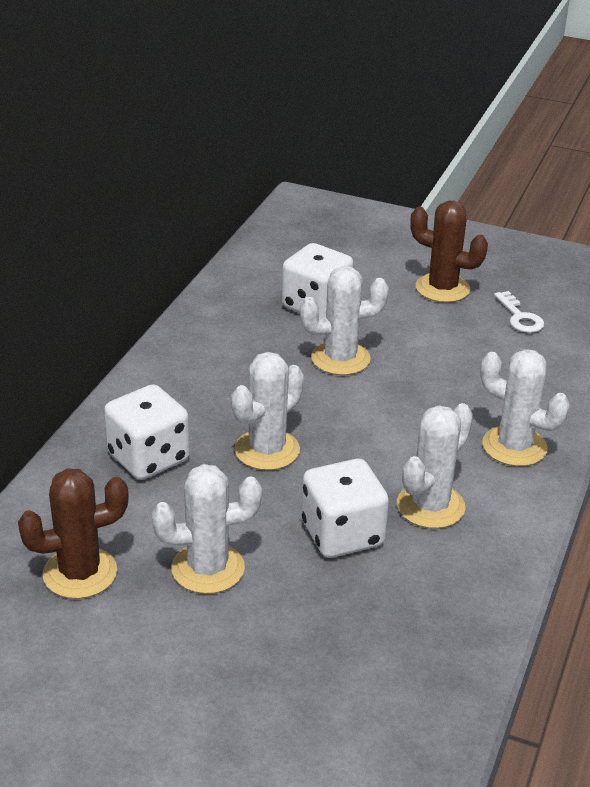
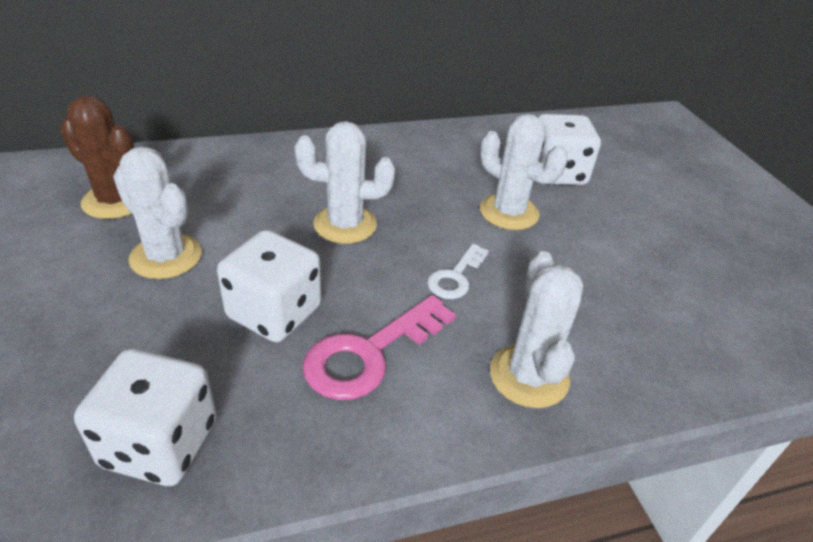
camera: 50 degrees right, 5 degrees up
(148, 458) = (276, 176): white dice -> white dice (160, 443)
(430, 506) = (370, 354): white cactus -> pink key
(442, 288) = (687, 226): brown cactus -> none
(520, 317) = (728, 291): white key -> white key (455, 277)

